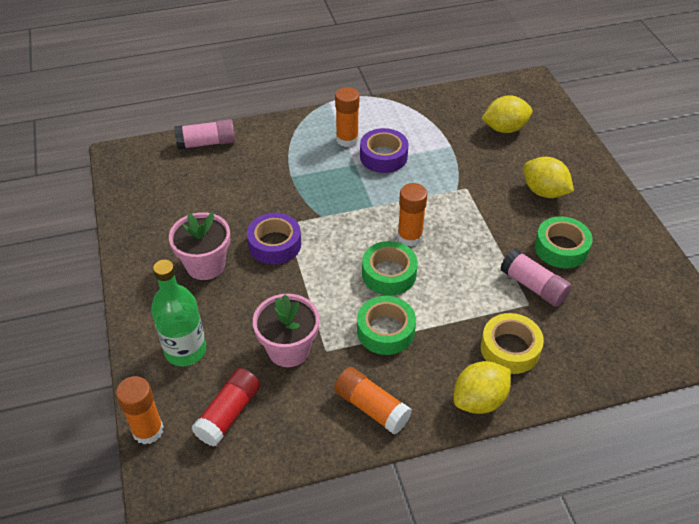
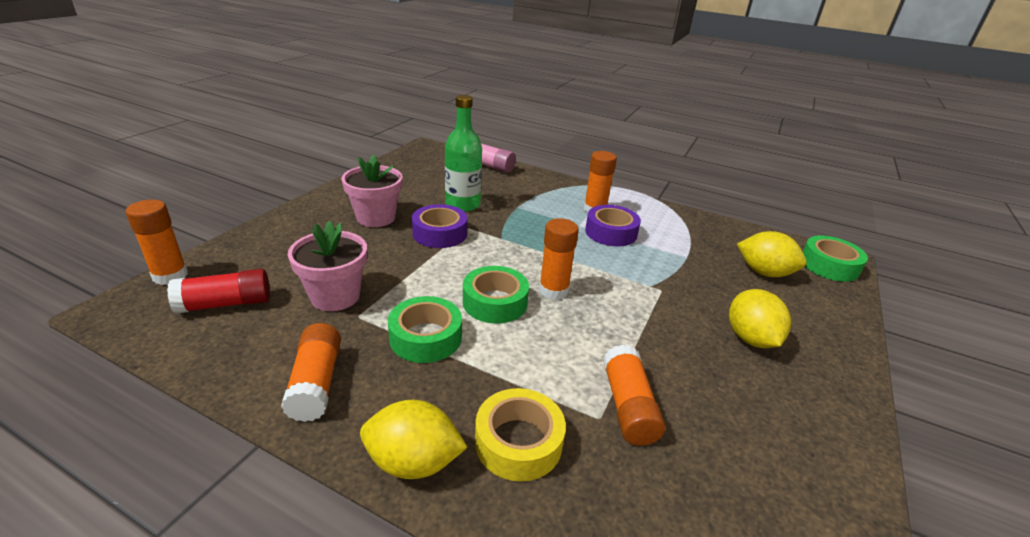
camera: 40 degrees right, 15 degrees down
(185, 350) = (277, 251): green bottle -> green bottle (462, 204)
(533, 286) = (628, 406): pink glue stick -> orange glue stick
(561, 248) = (710, 396): green tape -> green tape (829, 265)

